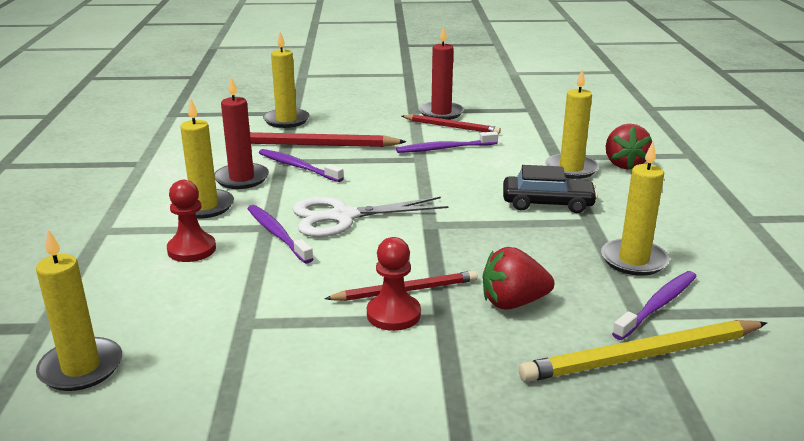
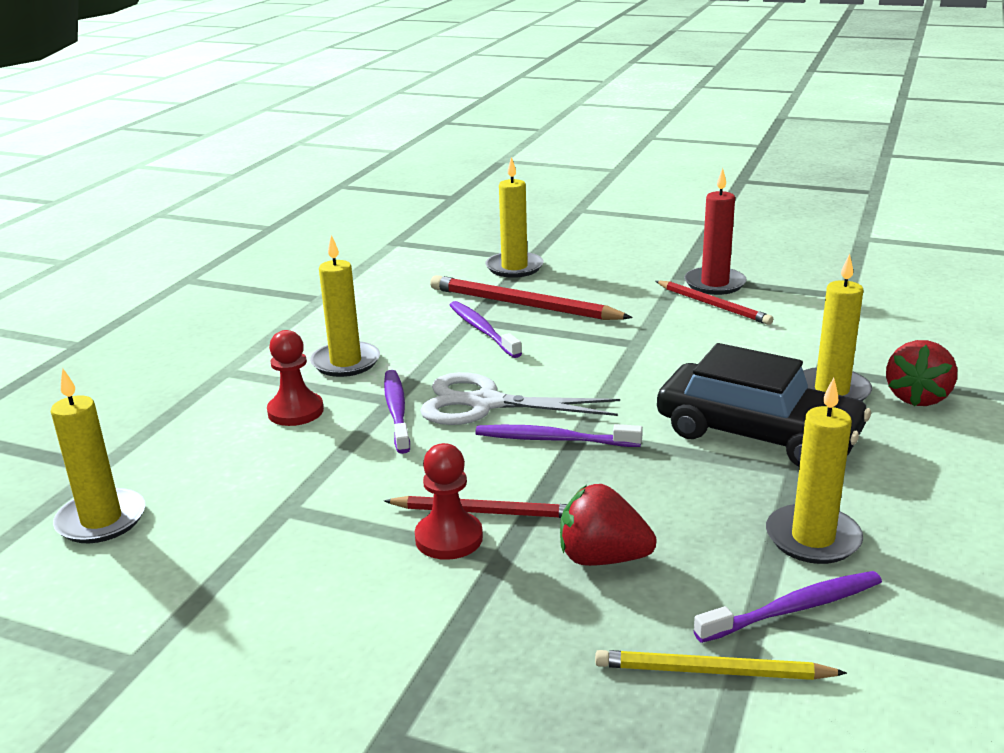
camera: 25 degrees right, 0 degrees up
(241, 179) = (409, 335): red candle -> none
(444, 148) = (680, 334): purple toothbrush -> purple toothbrush (553, 439)
(547, 203) = (757, 434): black car -> black car, size x1.56
(642, 356) = (712, 671): yellow pencil -> yellow pencil, size x0.64

